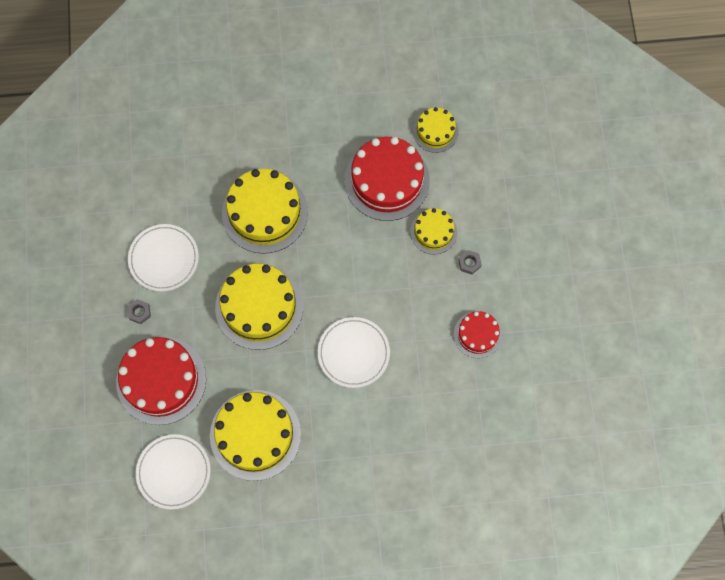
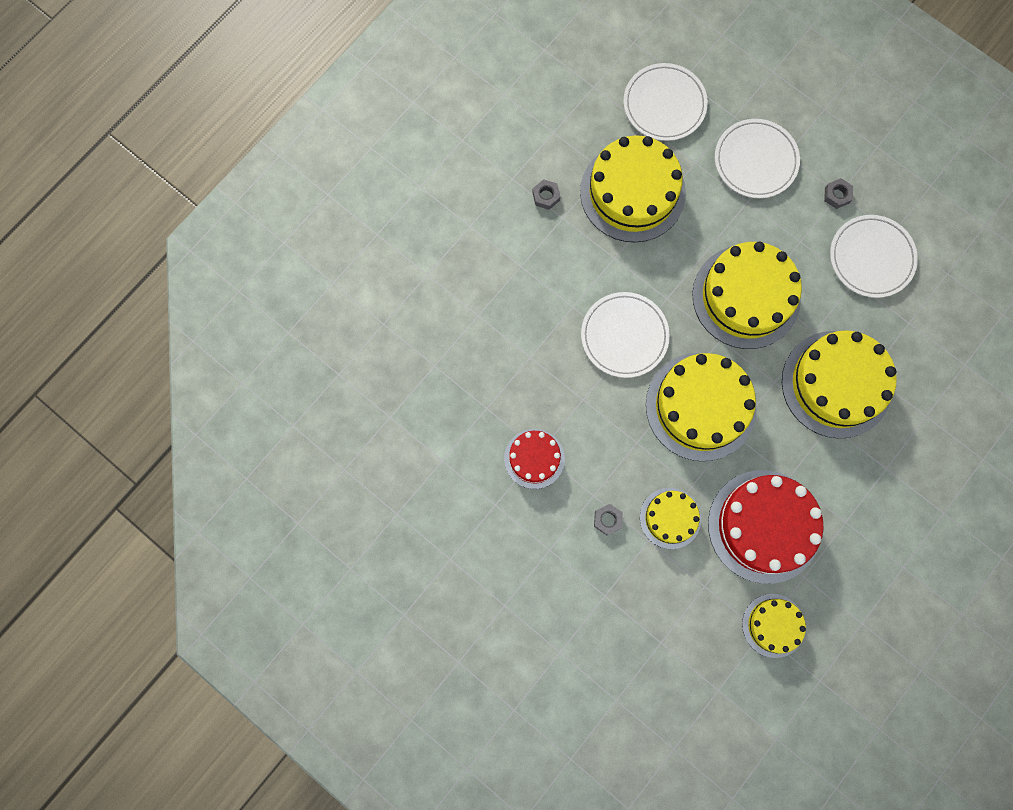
camera: 135 degrees right, 5 degrees up
(161, 380) = (755, 160): red cake -> white plate
(310, 485) = (546, 196): none -> grey nut
(353, 272) = (700, 406): none -> yellow cake

